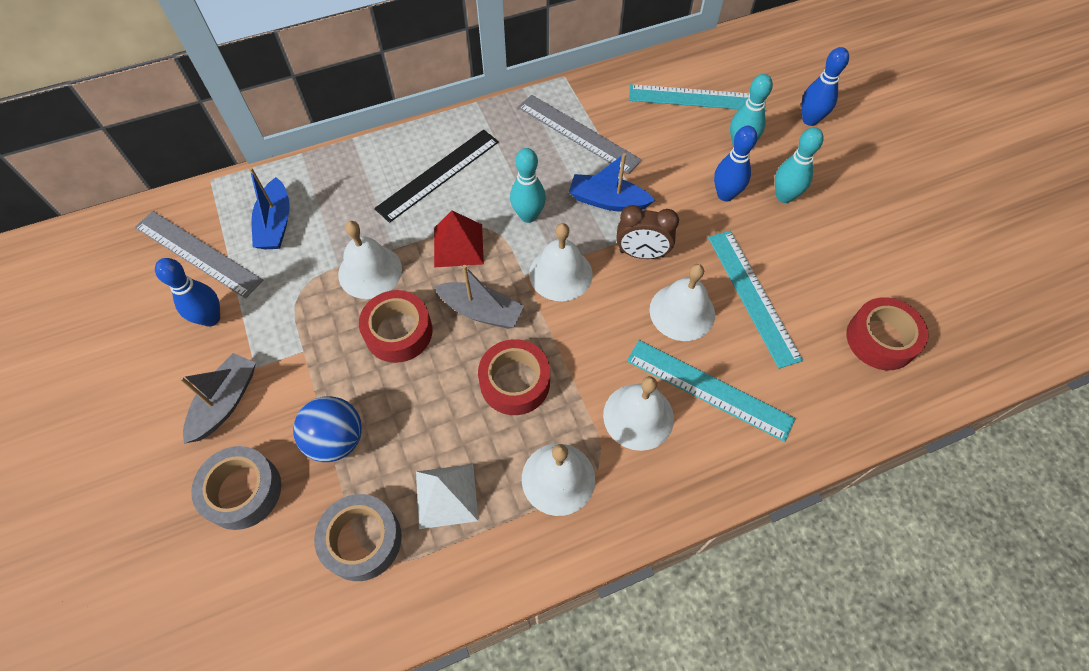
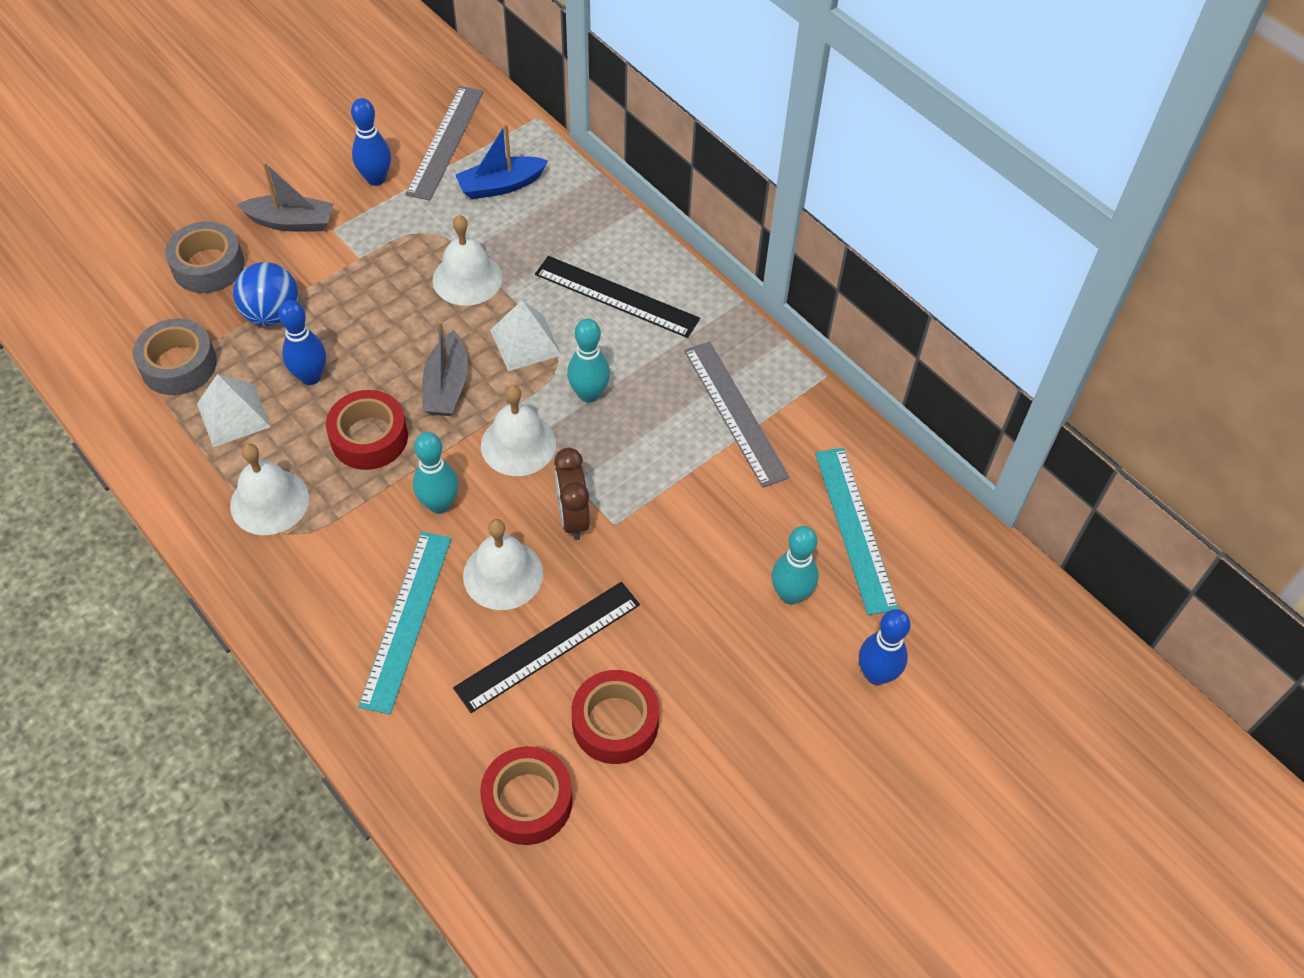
camera: 70 degrees right, 5 degrees down
(398, 332) = (401, 324): red tape -> red tape (615, 723)
(458, 245) = (525, 342): red pyramid -> white pyramid
(578, 133) = (735, 412): grey ruler -> grey ruler turned 45 degrees counterclockwise
(608, 201) = (639, 466): blue boat -> none
(638, 416) = (356, 557): white bell -> none
(725, 194) = (698, 590): blue bowling pin -> blue bowling pin (310, 377)
(752, 296) = (548, 645): turquoise ruler -> black ruler
(784, 196) = (721, 660): turquoise bowling pin -> turquoise bowling pin (439, 504)

